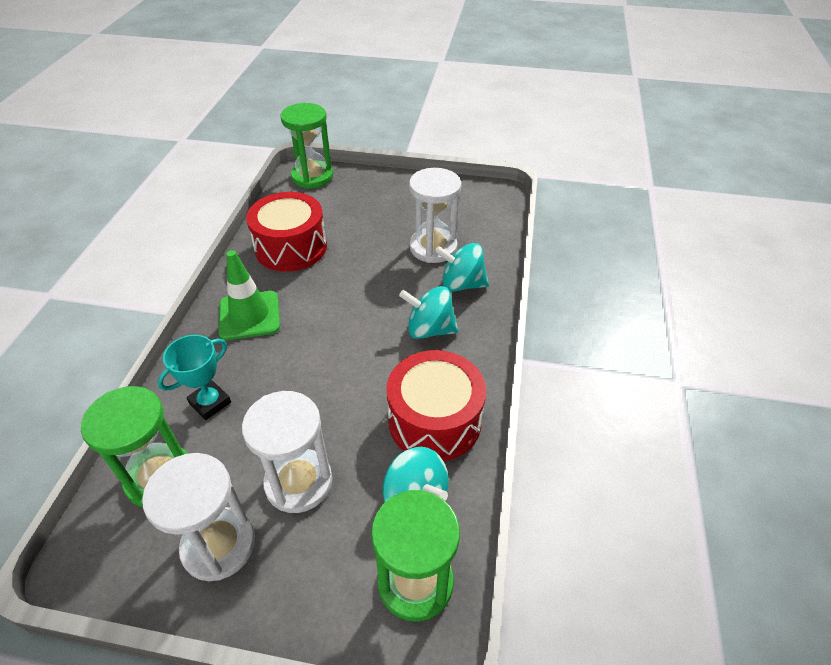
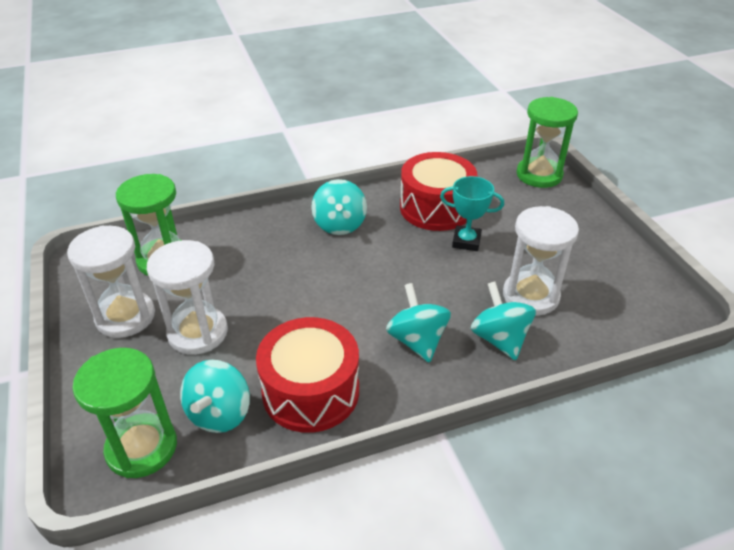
camera: 60 degrees right, 5 degrees down
(210, 402) = (241, 249): turquoise trophy -> turquoise trophy (466, 241)
(249, 315) = (339, 225): green traffic cone -> turquoise spinning top

